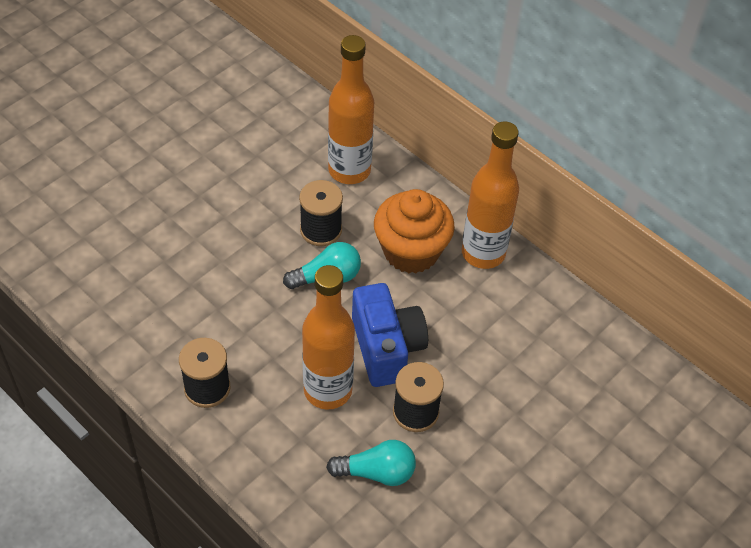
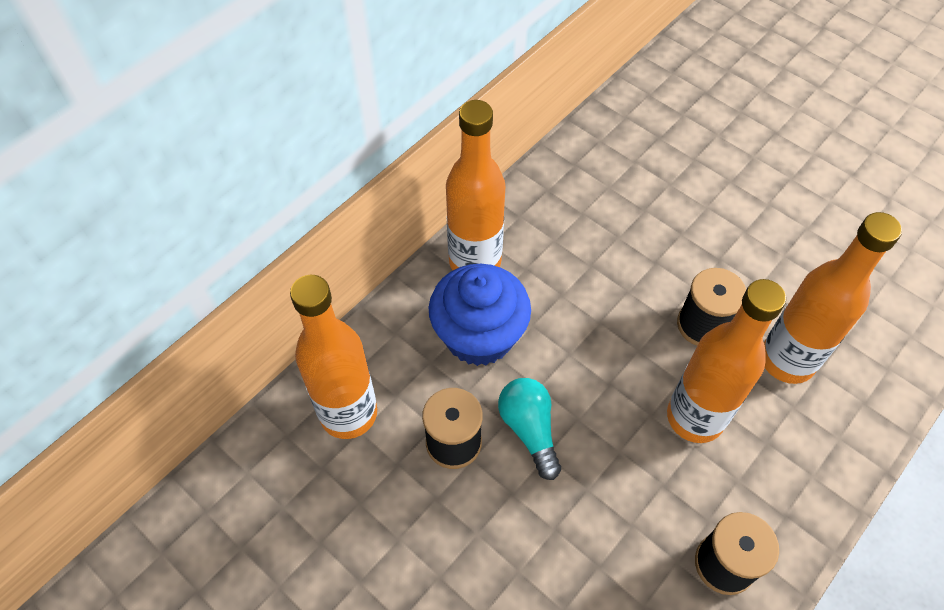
camera: 90 degrees left, 5 degrees up
(376, 472) = (787, 360): turquoise light bulb -> orange bottle
(386, 347) = (623, 357): blue camera -> none
(411, 251) = (479, 335): orange cupcake -> blue cupcake

